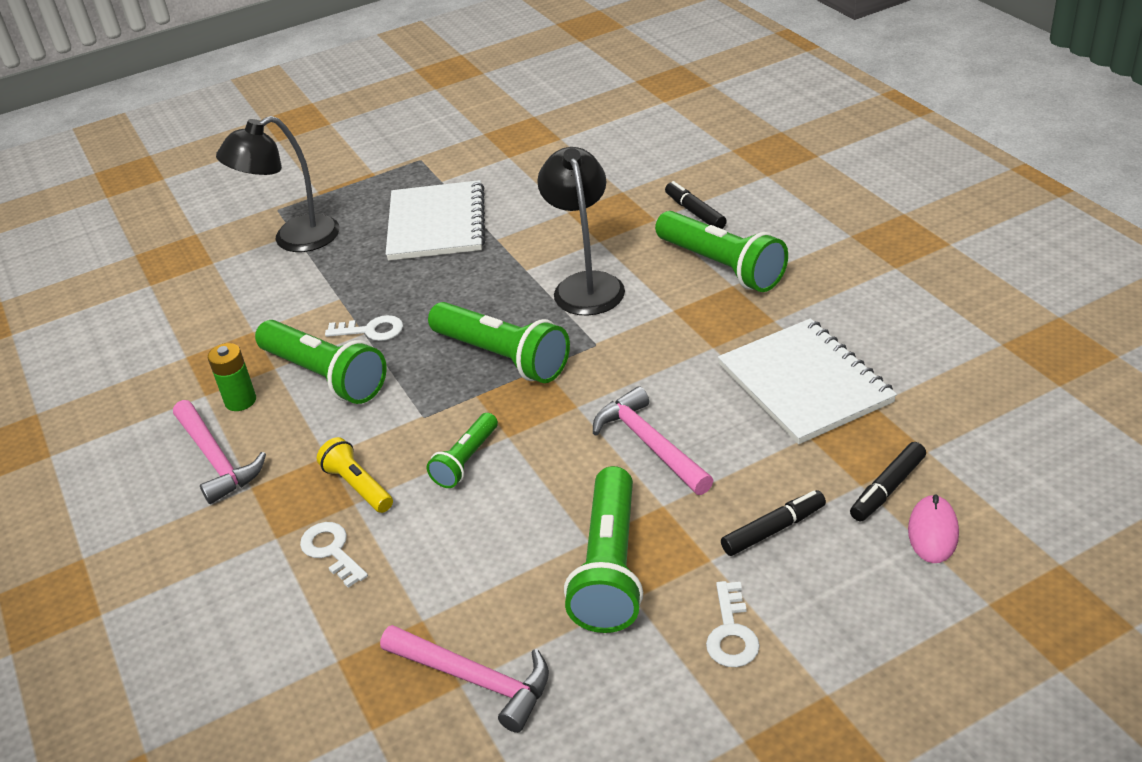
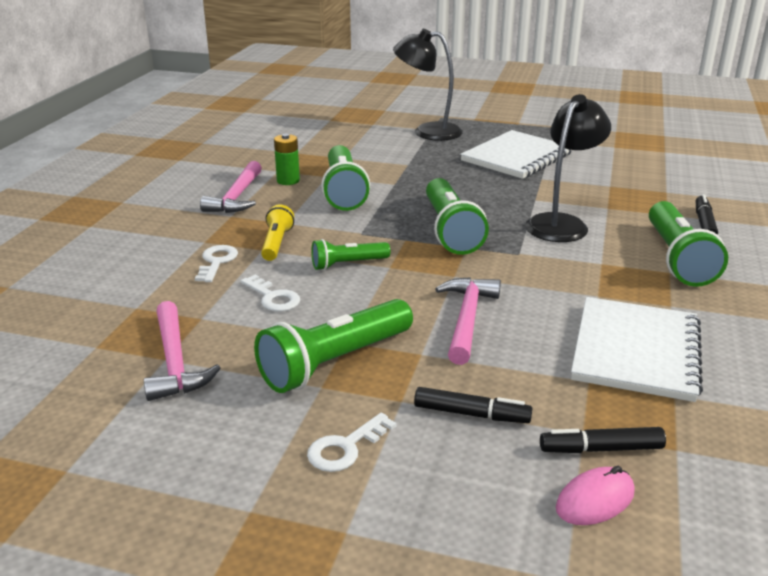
camera: 40 degrees right, 10 degrees down
(371, 330) = (400, 184): white key -> white key (273, 297)

